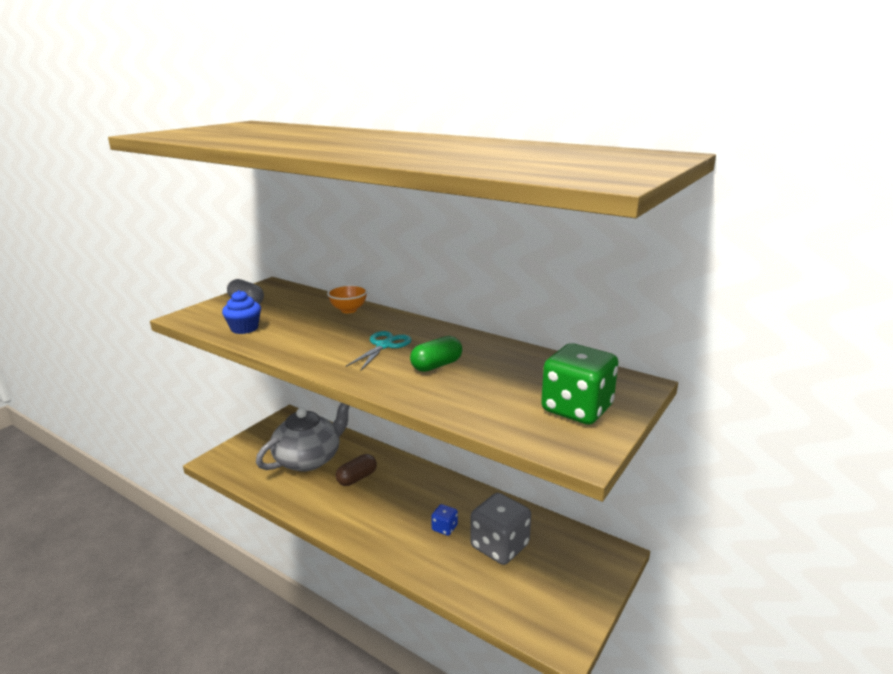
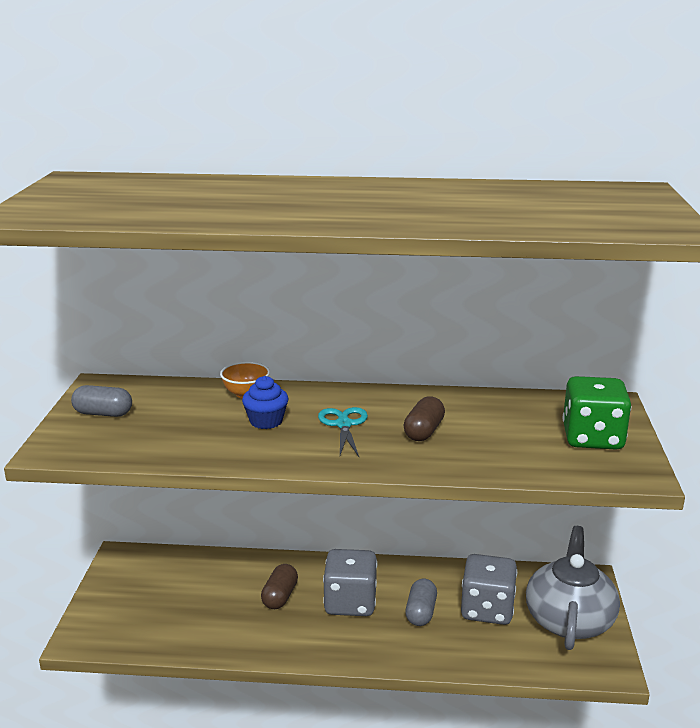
camera: 30 degrees left, 0 degrees up
(244, 328) = (154, 446): blue cupcake -> blue cupcake (266, 421)
(309, 459) = (200, 595): grey teapot -> grey teapot (569, 620)
(400, 500) = (350, 603): none -> grey dice
(436, 365) = (424, 431): green capsule -> brown capsule
(444, 528) = (421, 612): blue dice -> grey capsule

